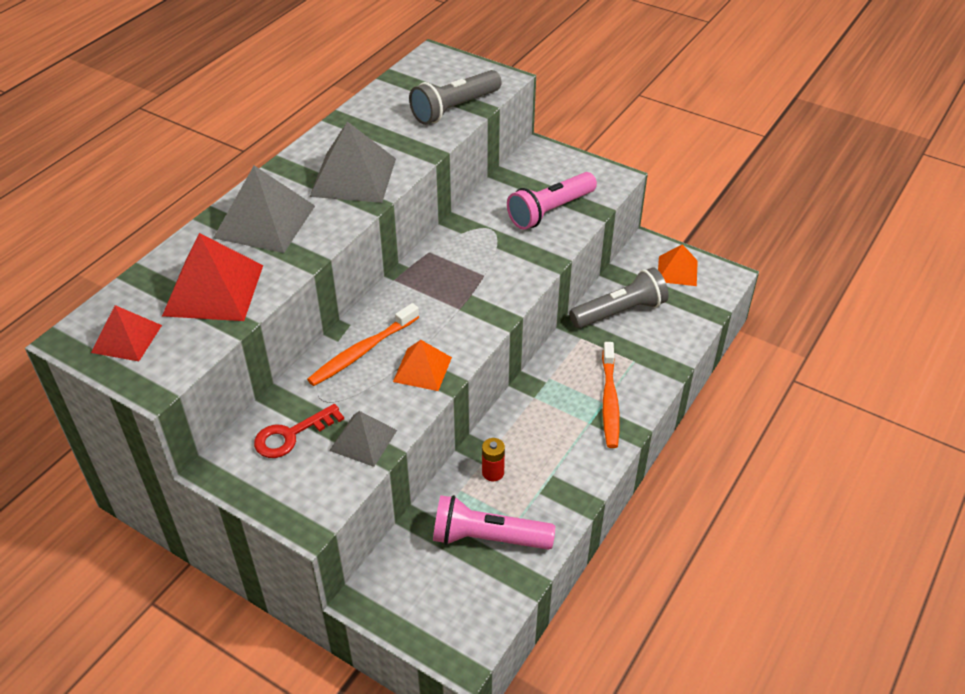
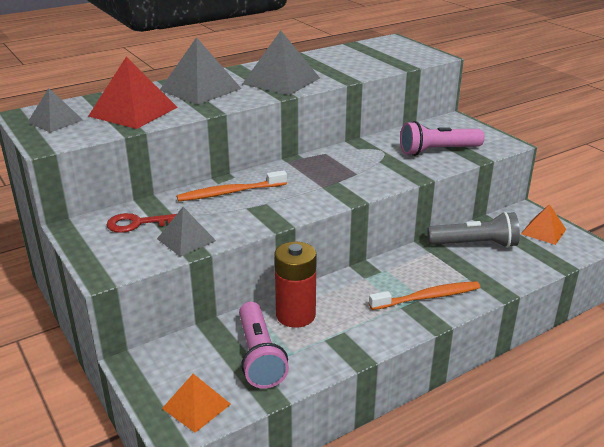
camera: 25 degrees right, 15 degrees down
(127, 338) = (55, 121): red pyramid -> grey pyramid
(422, 369) = (265, 212): orange pyramid -> orange pyramid (196, 406)
(454, 108) = (385, 63): grey flashlight -> none
(488, 538) = (259, 356): pink flashlight -> pink flashlight turned 135 degrees counterclockwise
(493, 472) = (295, 315): red battery -> red battery, size x2.00
(609, 401) = (427, 297): orange toothbrush -> orange toothbrush turned 135 degrees counterclockwise

